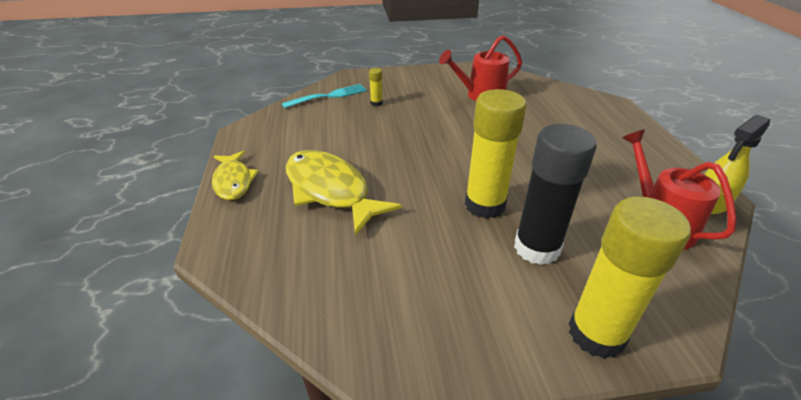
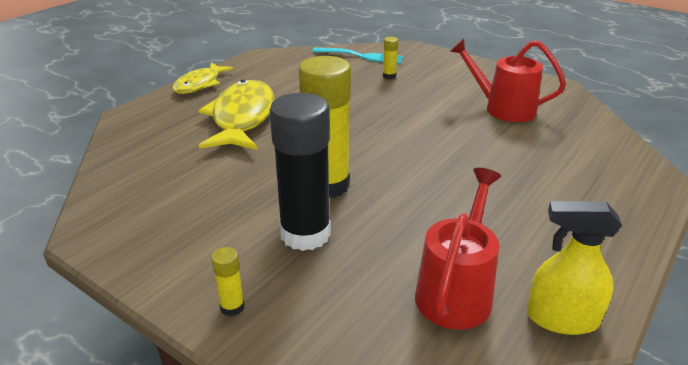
camera: 45 degrees right, 5 degrees down
(596, 334) = (232, 307): yellow glue stick -> yellow glue stick, size x0.41

